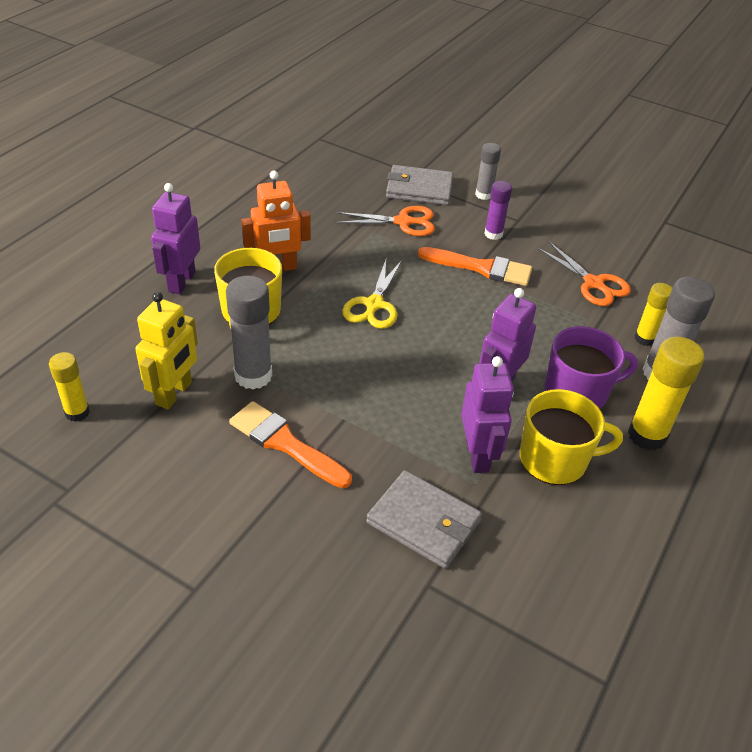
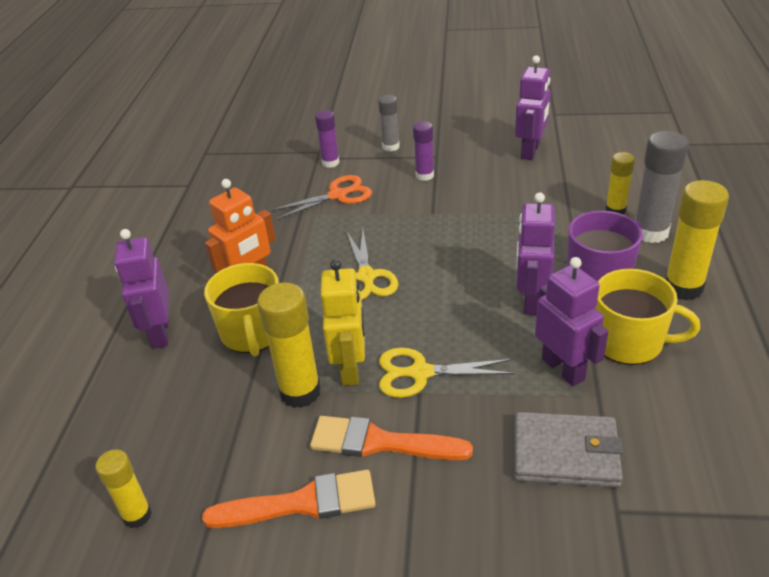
camera: 20 degrees left, 5 degrees down
(174, 393) = (231, 446): yellow robot -> yellow robot (351, 368)
(253, 376) = (300, 392): grey glue stick -> yellow glue stick
(357, 404) = (420, 373): none -> yellow scissors
(419, 189) = (330, 163): grey wallet -> purple glue stick
(481, 268) = (436, 207): orange brush -> orange brush (301, 503)
(555, 459) = (629, 342): yellow mug -> yellow mug turned 45 degrees clockwise
(593, 283) = (539, 183): orange scissors -> none
(611, 250) = (530, 151): none -> purple robot

